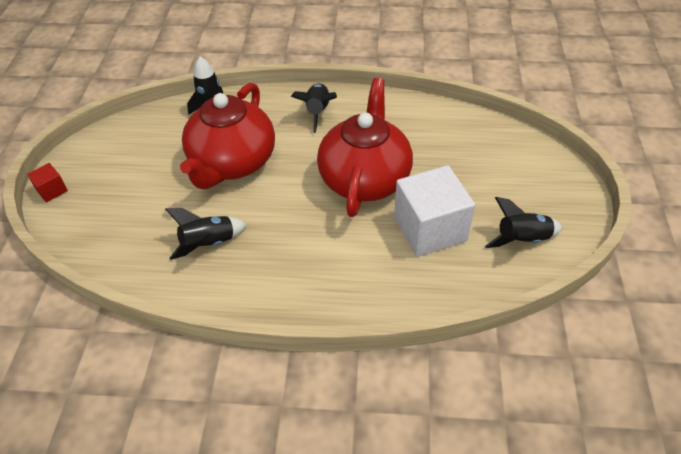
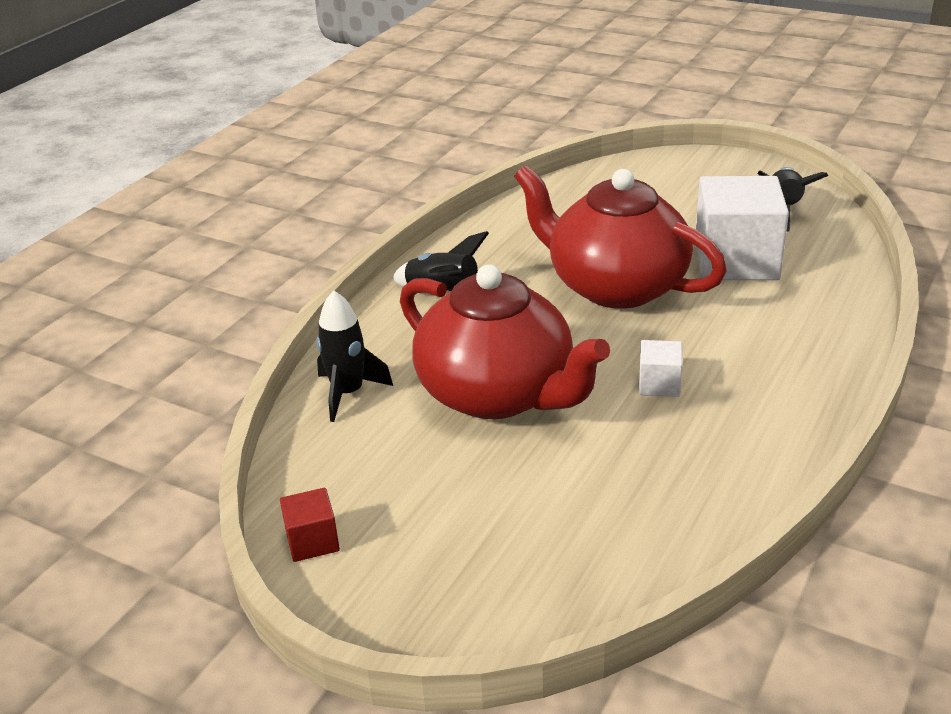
camera: 65 degrees left, 15 degrees down
(52, 190) = (412, 629): red cube -> red cube (312, 541)
(208, 244) = (667, 447): black rocket -> none
(267, 225) = (659, 384): none -> white cube

